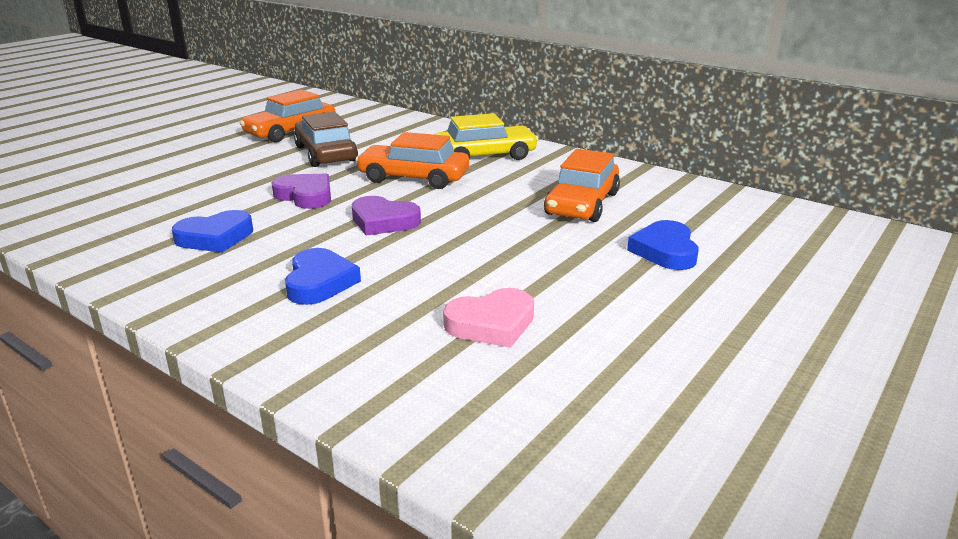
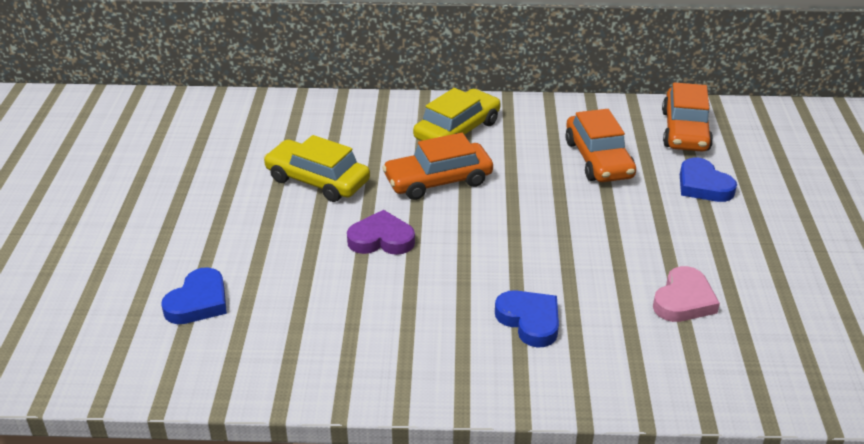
camera: 35 degrees left, 10 degrees up
(215, 237) = (382, 317): blue heart -> blue heart (198, 302)
(291, 132) = (235, 163): orange car -> orange car (685, 131)
(326, 154) = (317, 180): brown car -> yellow car
(383, 221) = (485, 240): purple heart -> none

